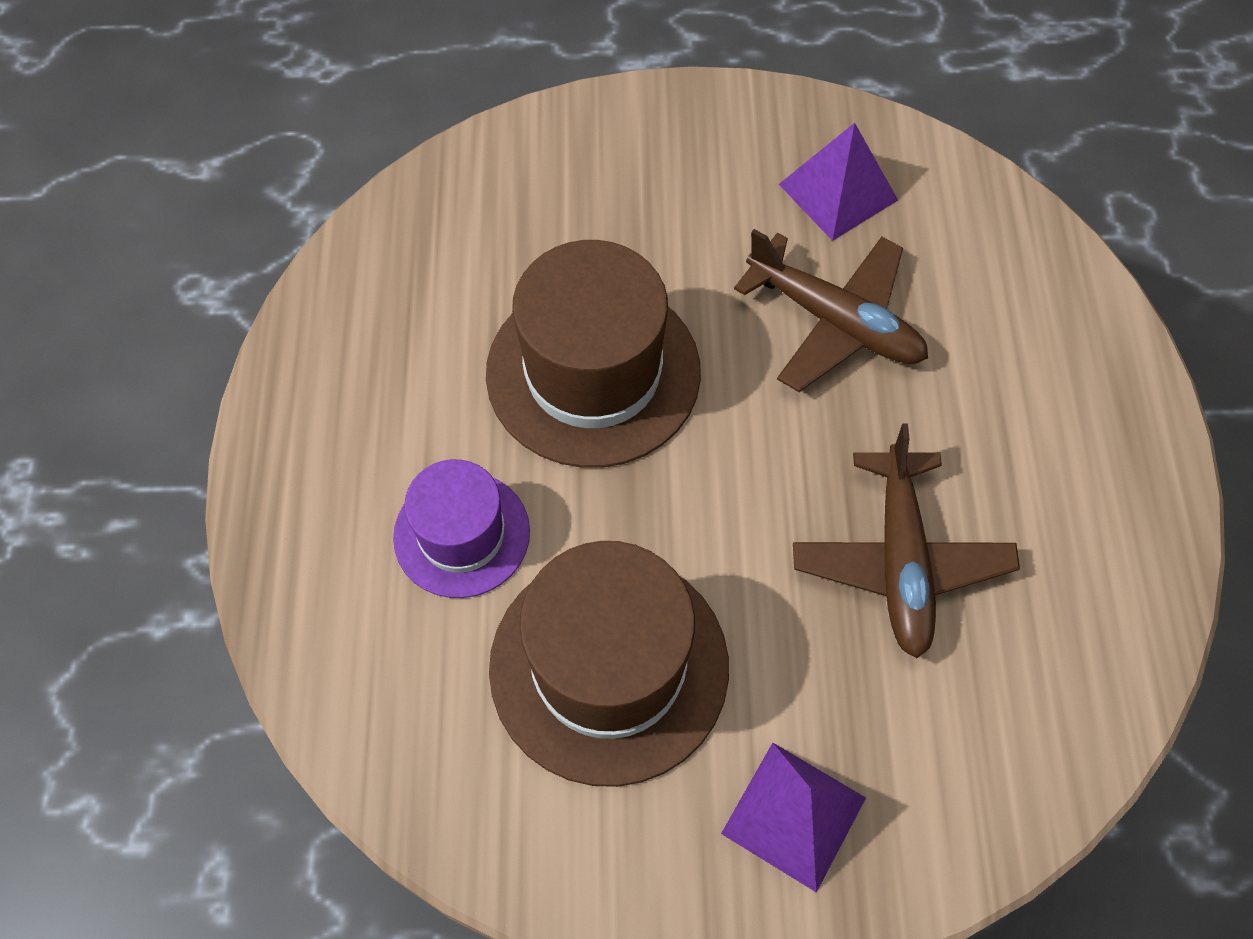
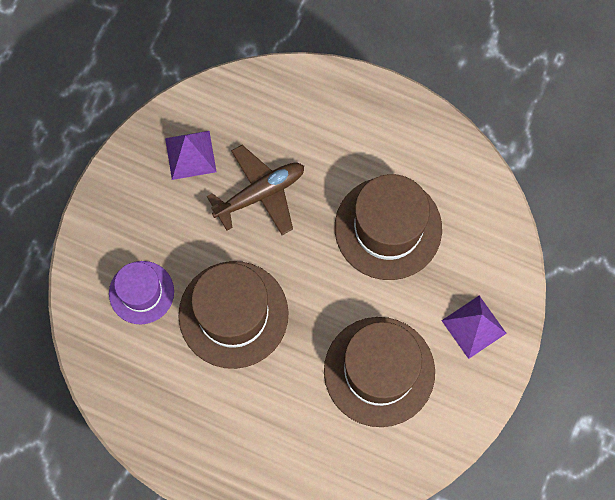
camera: 65 degrees left, 10 degrees up
(462, 534) = (288, 408): purple hat -> purple hat (141, 292)
(900, 561) = (388, 228): brown plane -> brown hat

